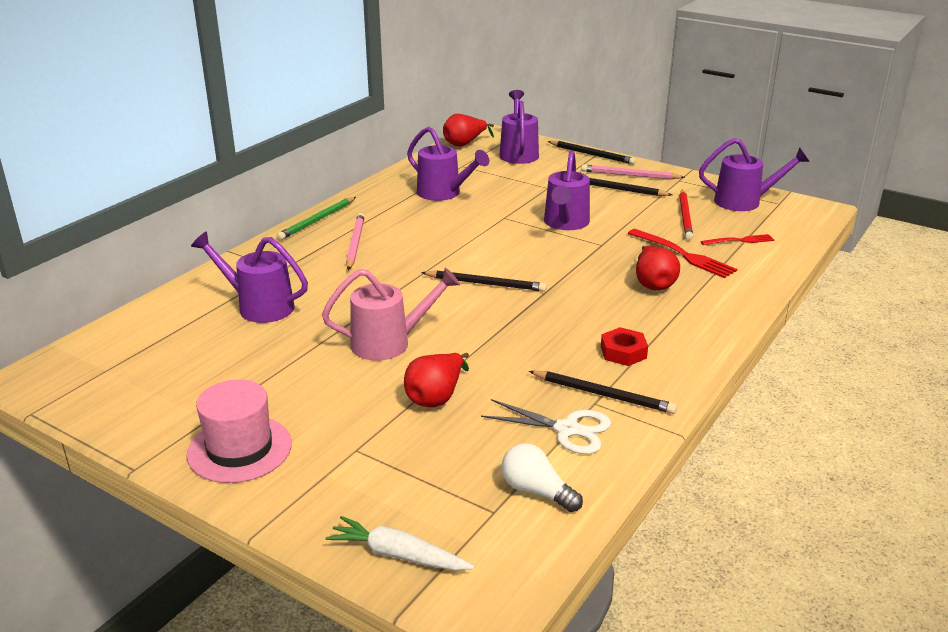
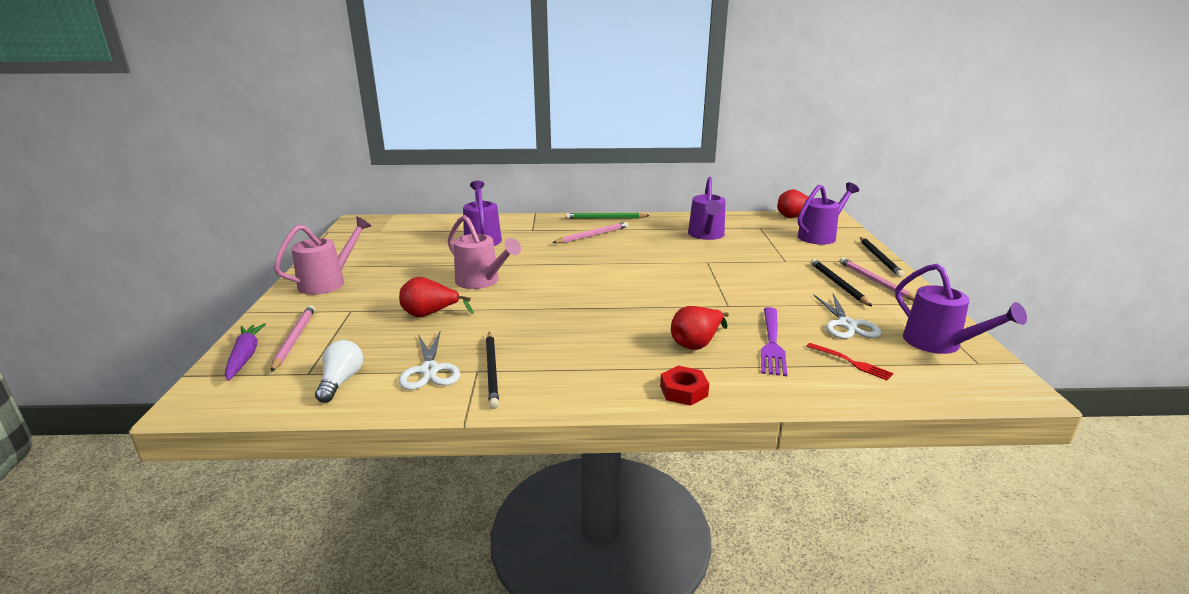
camera: 55 degrees right, 5 degrees down
(239, 449) = (328, 282): pink hat -> pink watering can
(390, 507) = (294, 339): none -> pink pencil
(398, 555) = (245, 356): white carrot -> purple carrot
(485, 284) = (598, 285): black pencil -> none
(565, 223) = (737, 283): purple watering can -> none
(623, 352) = (565, 361): red nut -> red nut (683, 391)
(684, 255) = (772, 343): red fork -> purple fork
(685, 217) = (847, 325): red pencil -> white scissors

